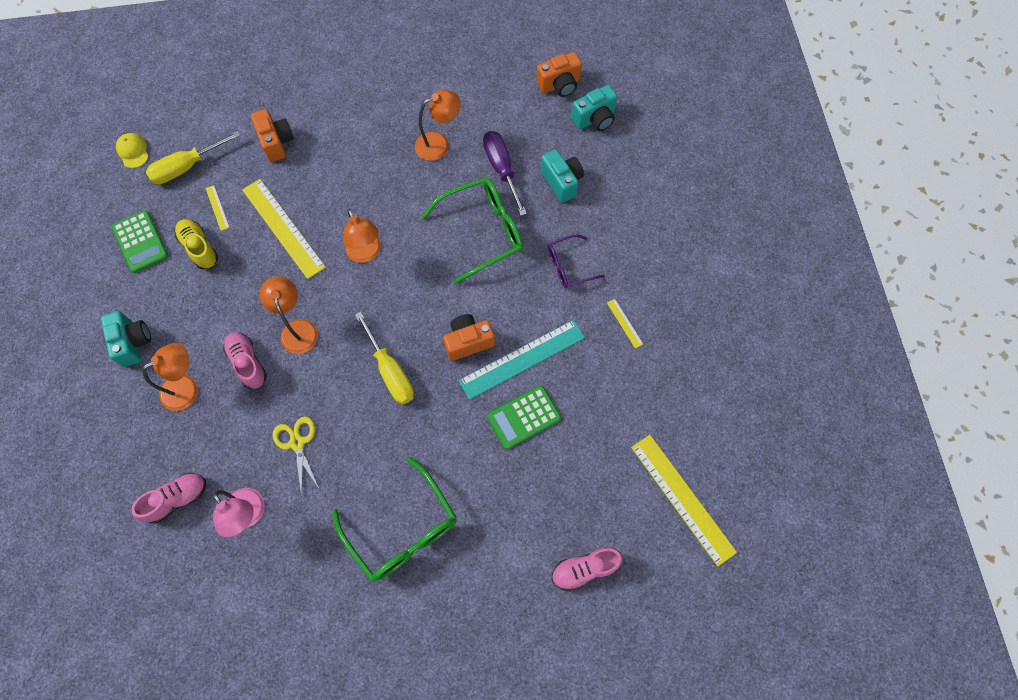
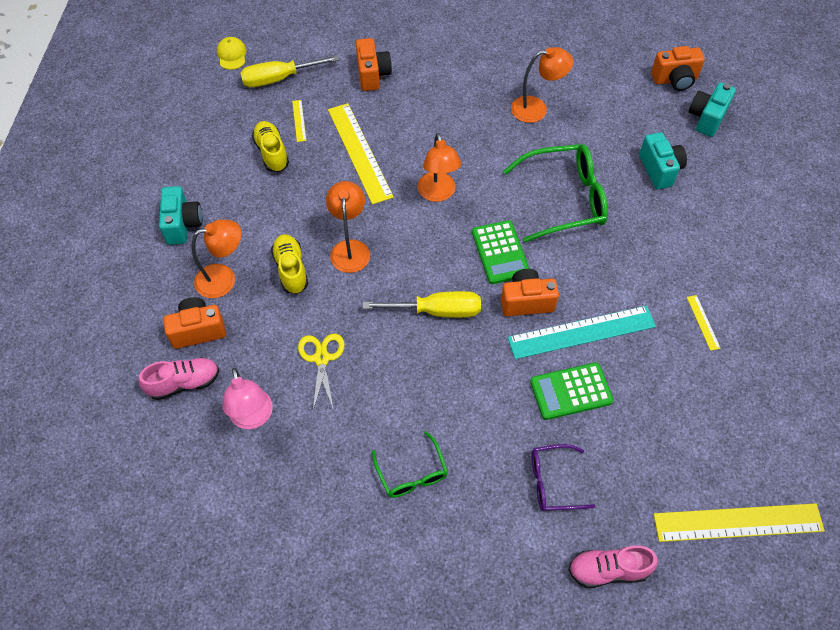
camera: 15 degrees right, 10 degrees down
(140, 242) = (216, 135): green calculator -> green calculator (500, 252)
(176, 445) = (198, 330): none -> orange camera
(248, 363) = (291, 269): pink shoe -> yellow shoe
(390, 371) = (436, 311): yellow screwdriver -> yellow screwdriver turned 75 degrees counterclockwise
(401, 528) = (411, 472): green glasses -> green glasses, size x0.56
(502, 169) = (597, 145): purple screwdriver -> none
(569, 266) = (652, 252): purple glasses -> purple glasses (554, 482)
(595, 119) = (707, 118): turquoise camera -> turquoise camera turned 135 degrees clockwise
(682, 498) = (738, 522): yellow ruler -> yellow ruler turned 75 degrees counterclockwise

